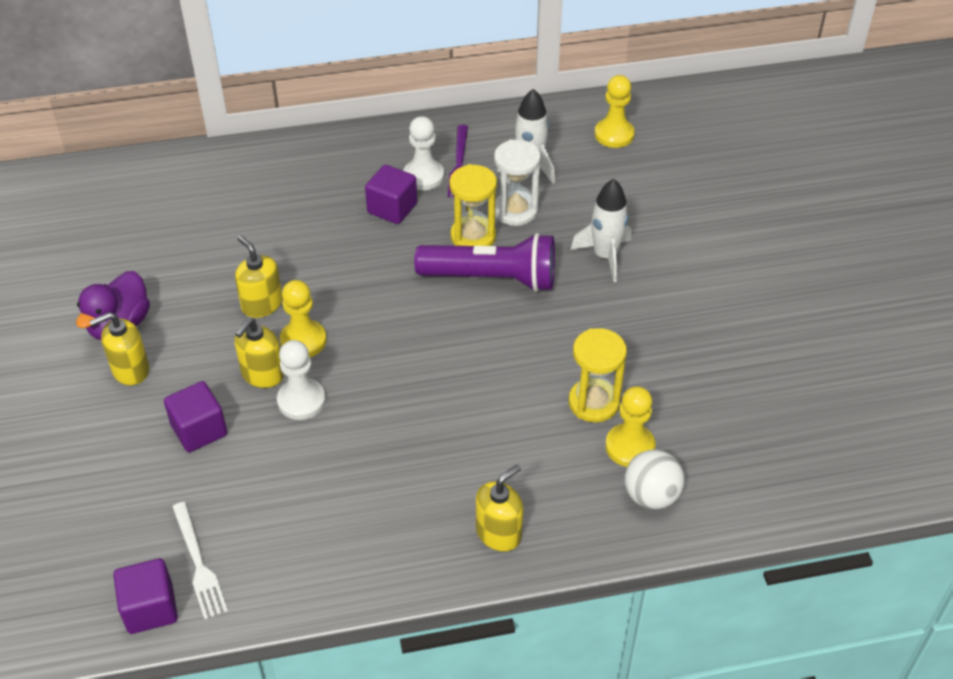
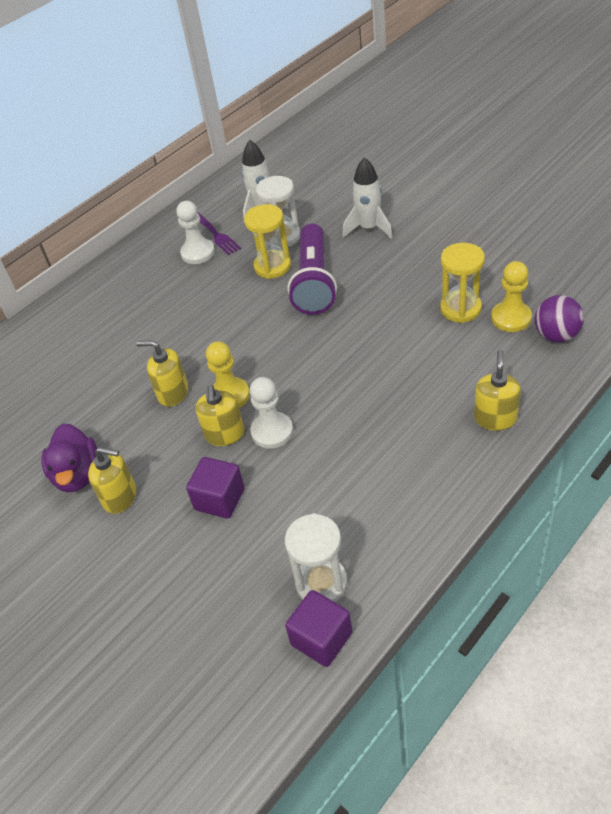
camera: 30 degrees left, 0 degrees up
(130, 370) = (120, 497): yellow soap dispenser -> yellow soap dispenser turned 105 degrees counterclockwise
(198, 563) = (321, 583): white fork -> white hourglass
(392, 208) = (198, 282): purple cube -> none
(492, 279) = (314, 282): purple flashlight -> purple flashlight turned 120 degrees clockwise
(614, 134) = (294, 163): yellow pawn -> none
(651, 496) = (556, 335): white ball -> purple ball

